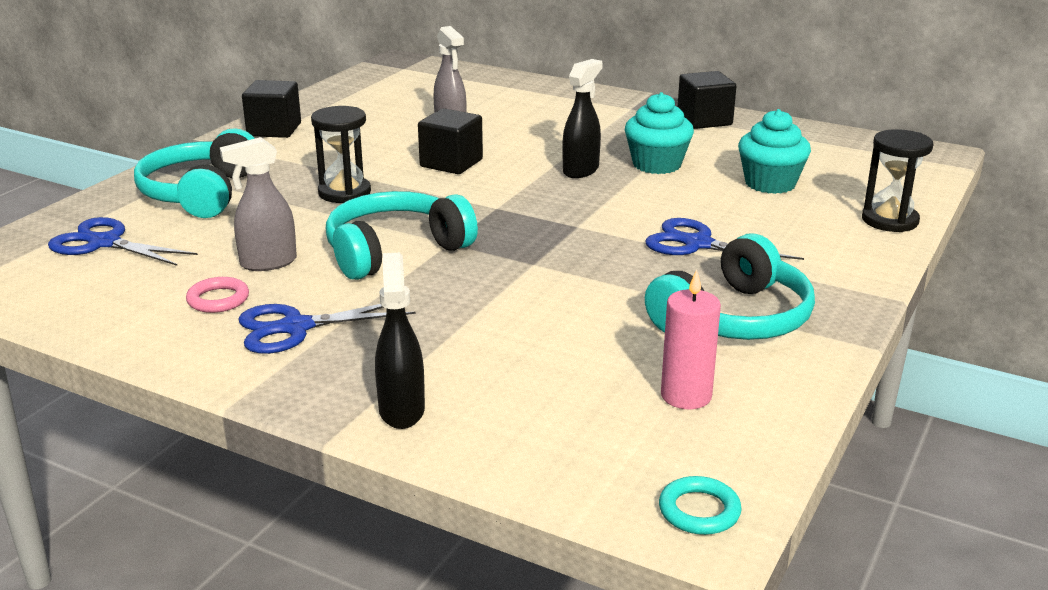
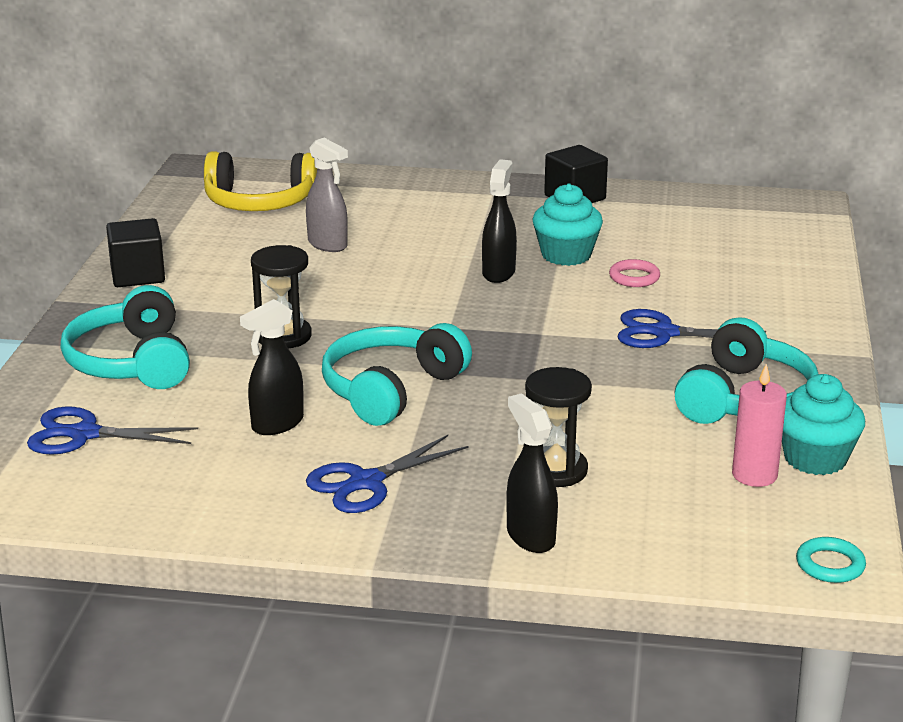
camera: 20 degrees left, 0 degrees up
(218, 299) = (264, 470): pink ring -> pink ring (634, 277)
(267, 263) = (277, 424): grey spray bottle -> black spray bottle
(425, 90) = (260, 202): none -> yellow headphones
(451, 163) = (363, 285): black cube -> none
(770, 183) = (684, 259): turquoise cupcake -> turquoise cupcake (815, 458)
(889, 220) = (812, 280): black hourglass -> black hourglass (555, 470)

